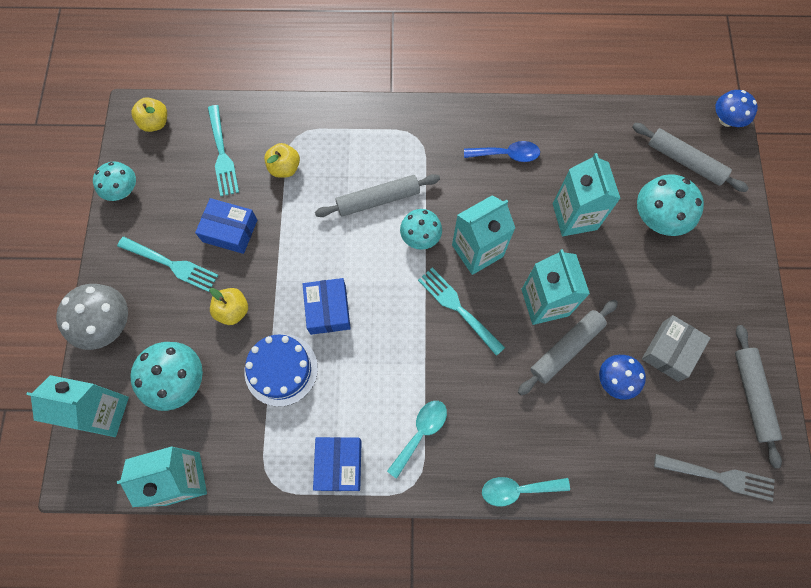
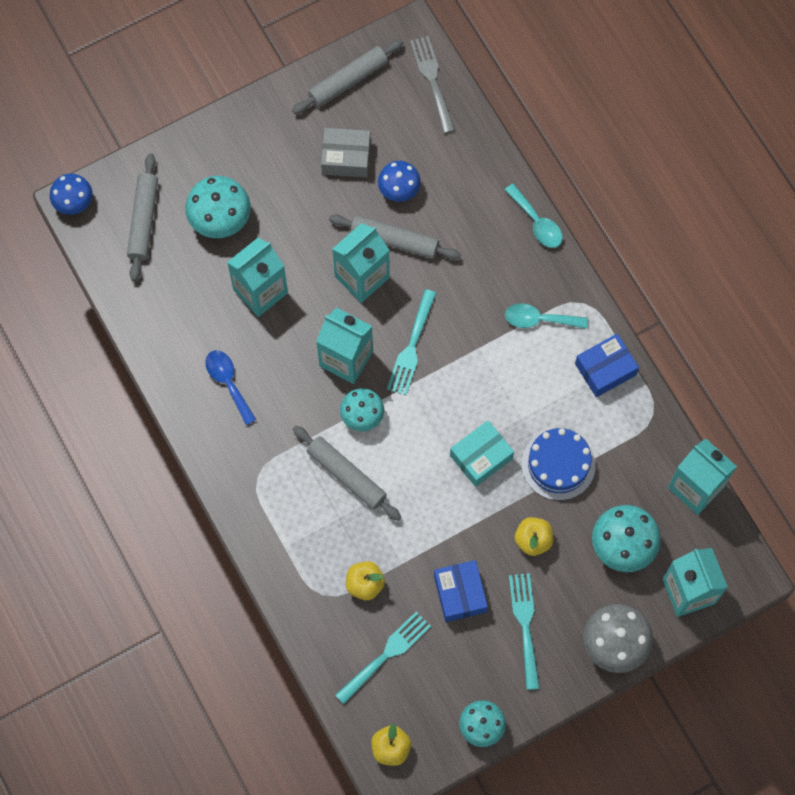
camera: 120 degrees left, 0 degrees up
(328, 310) = (481, 457): blue box -> turquoise box

